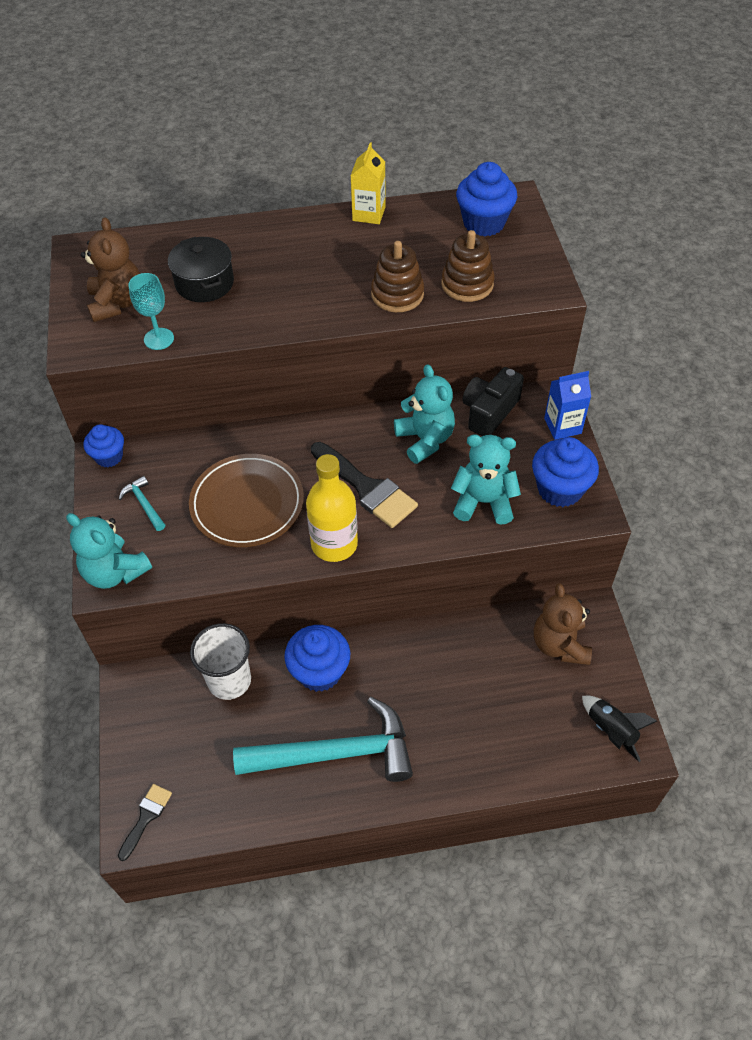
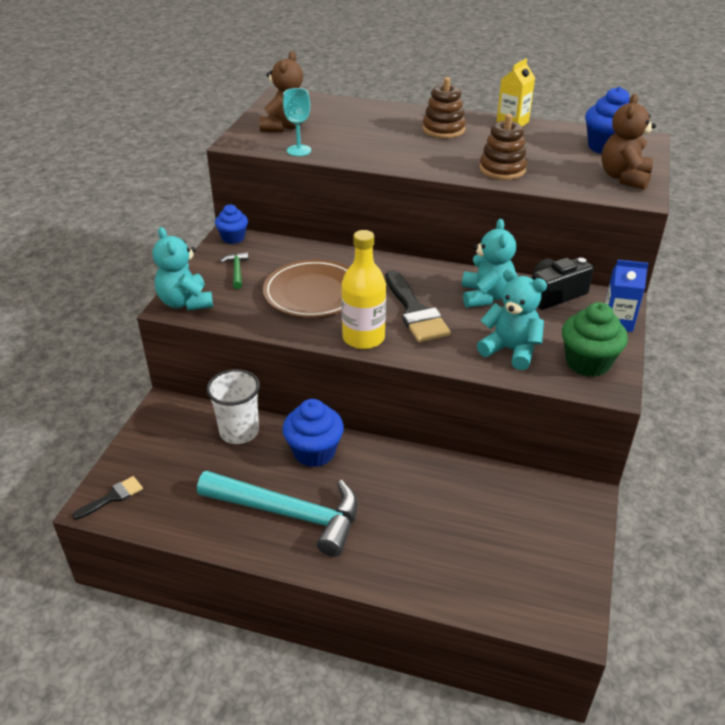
camera: 25 degrees right, 15 degrees down
(144, 504) = (237, 271): turquoise hammer -> green hammer
(204, 283) = (356, 131): black pot -> none
(467, 284) = (566, 177): brown stacking toy -> brown stacking toy (443, 129)
(559, 644) = (541, 511): brown teddy bear -> brown teddy bear (624, 178)
(560, 489) = (587, 363): blue cupcake -> green cupcake
(611, 730) = (554, 598): black rocket -> none

